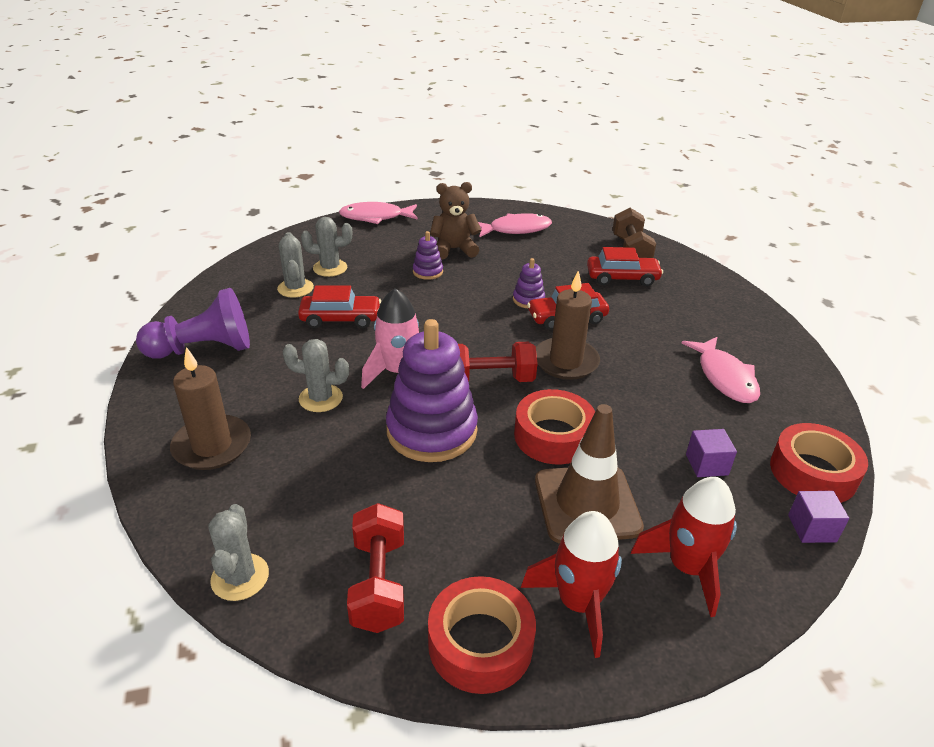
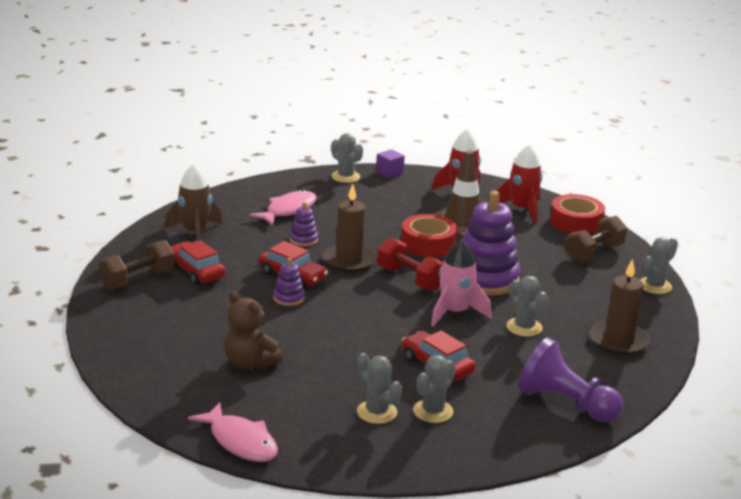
camera: 130 degrees left, 10 degrees down
(378, 583) = (594, 253): red dumbbell -> brown dumbbell
(428, 272) = (309, 359): purple stacking toy -> purple stacking toy (303, 240)
(516, 229) = (162, 347): pink fish -> none
(704, 303) = (195, 233): none -> brown rocket
(706, 464) = (382, 201): purple cube -> none
(813, 472) = (345, 177): red tape -> grey cactus

